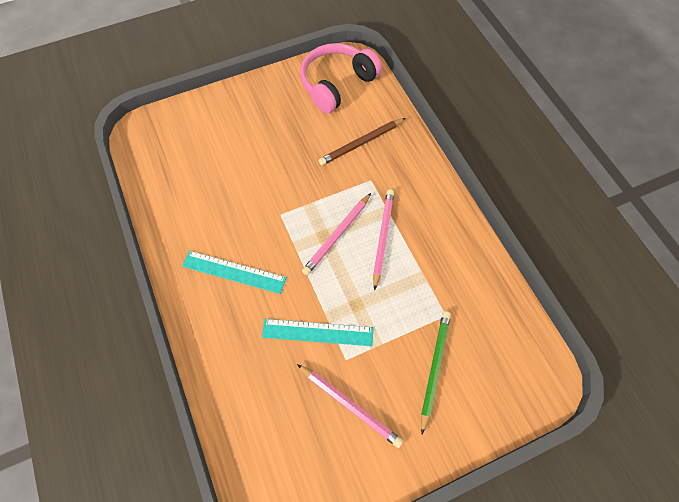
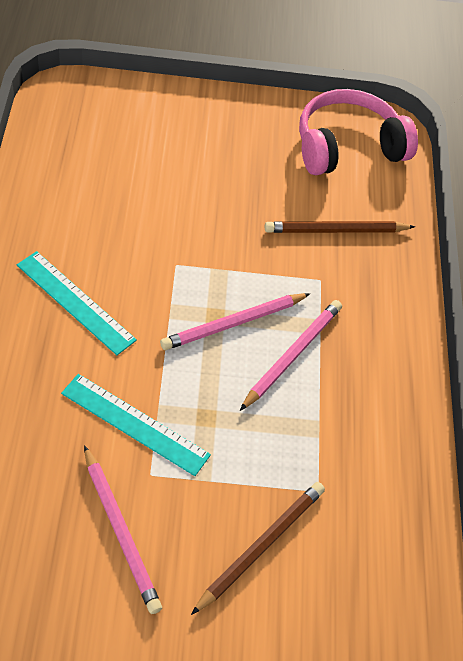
camera: 20 degrees right, 10 degrees down
(434, 368) = (261, 547): green pencil -> brown pencil

